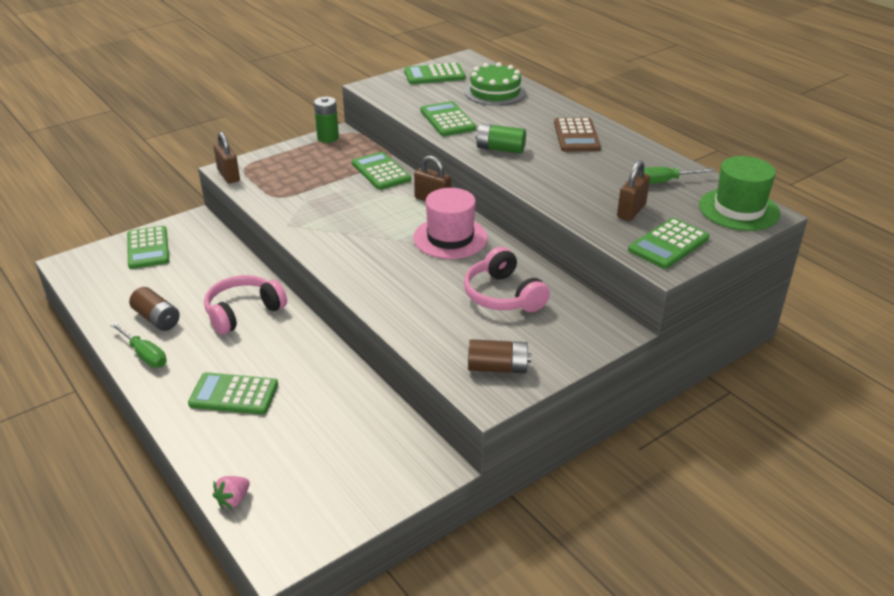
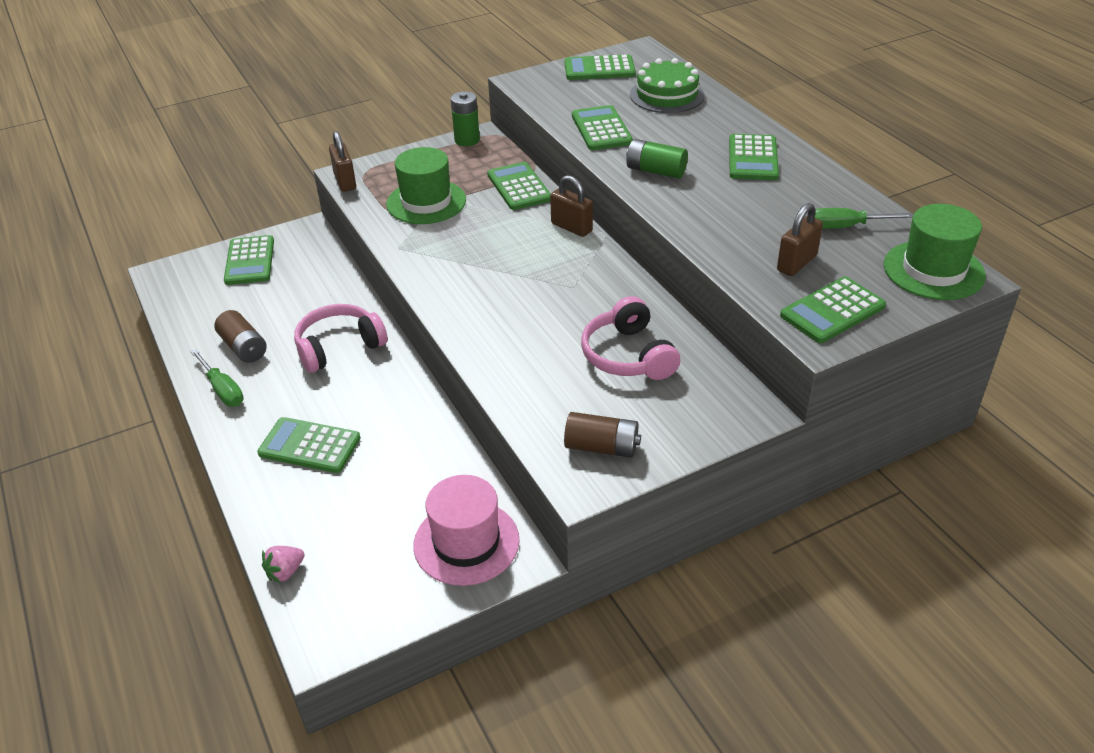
camera: 10 degrees right, 5 degrees up
(304, 188) = (426, 202): none -> green hat
(450, 238) = (582, 277): pink hat -> pink hat (466, 542)
(576, 136) = (752, 158): brown calculator -> green calculator

